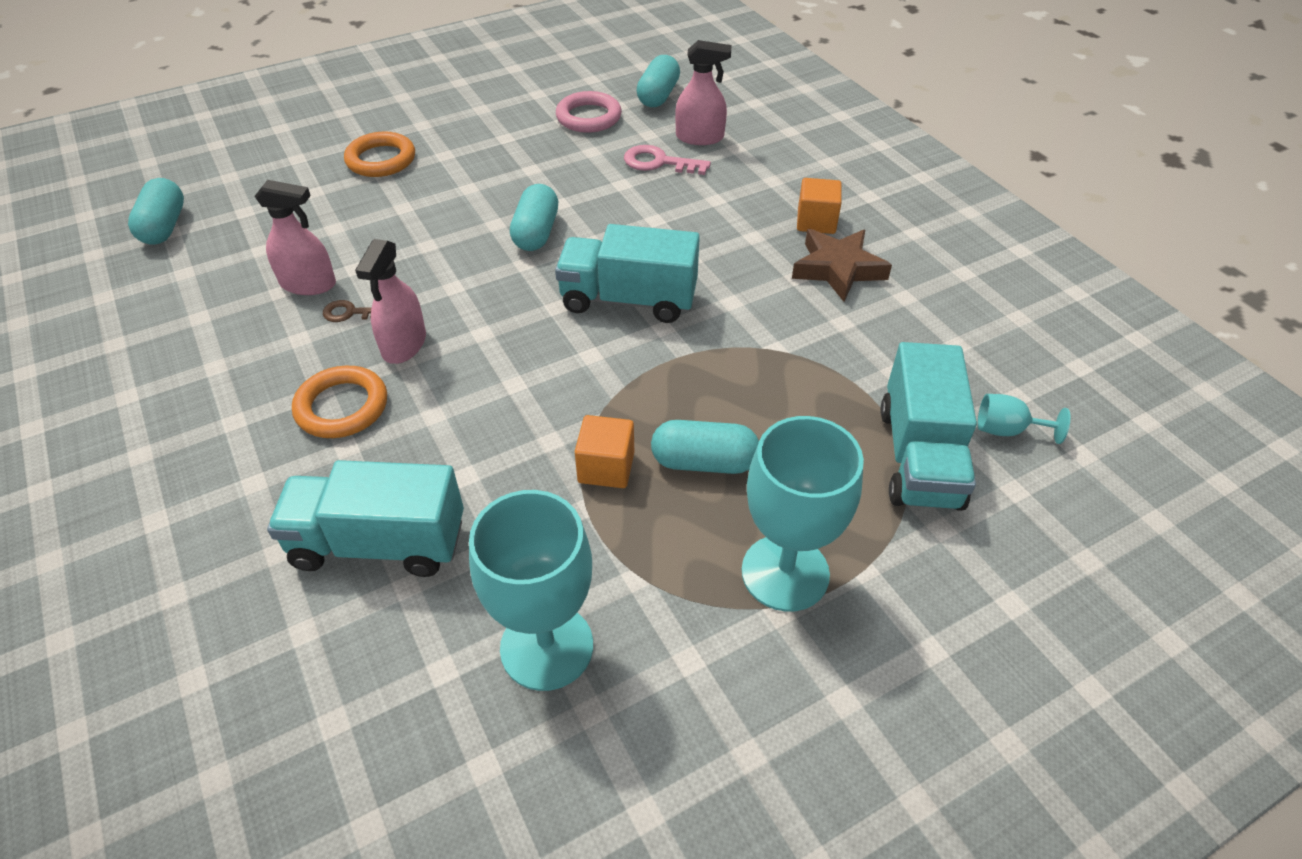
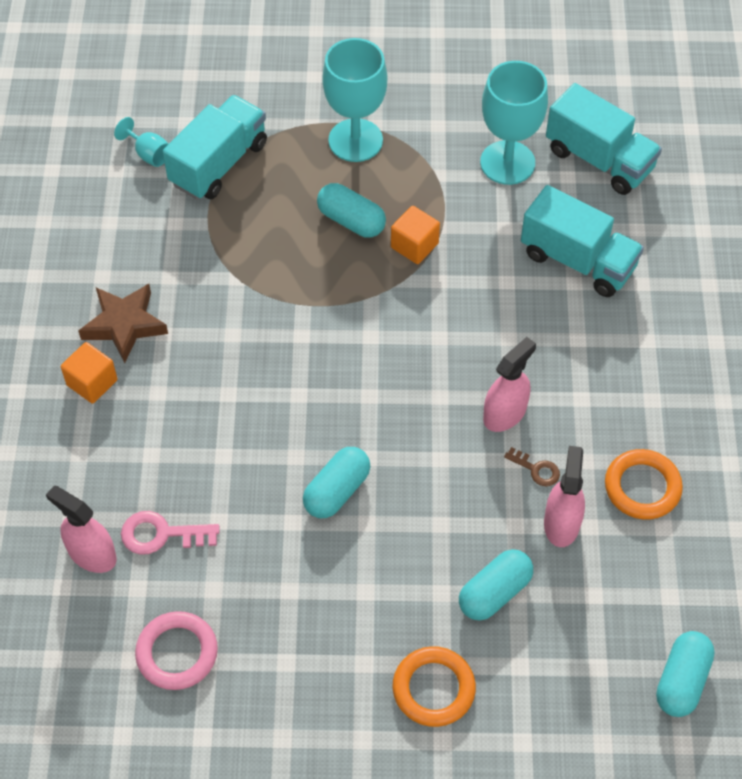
camera: 150 degrees left, 10 degrees up
(308, 284) = (561, 523): pink spray bottle -> pink spray bottle turned 60 degrees clockwise
(342, 407) = (570, 375): orange ring -> orange ring (642, 487)
(628, 300) = (309, 374): turquoise truck -> turquoise truck (599, 159)
(658, 96) = (75, 655): turquoise capsule -> turquoise capsule (494, 593)
(659, 162) = (161, 534): pink key -> pink key turned 135 degrees clockwise

